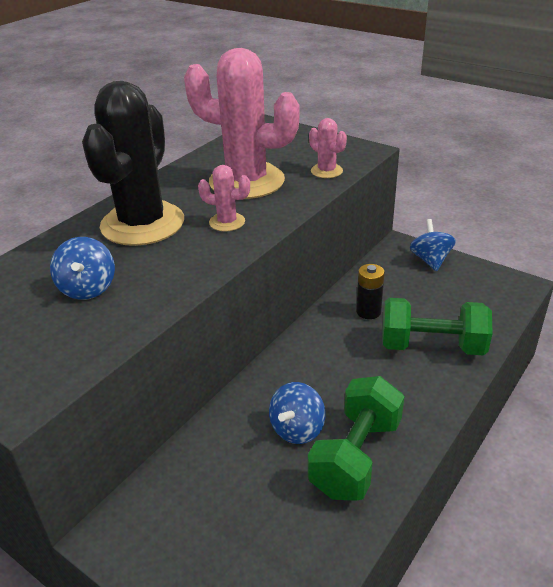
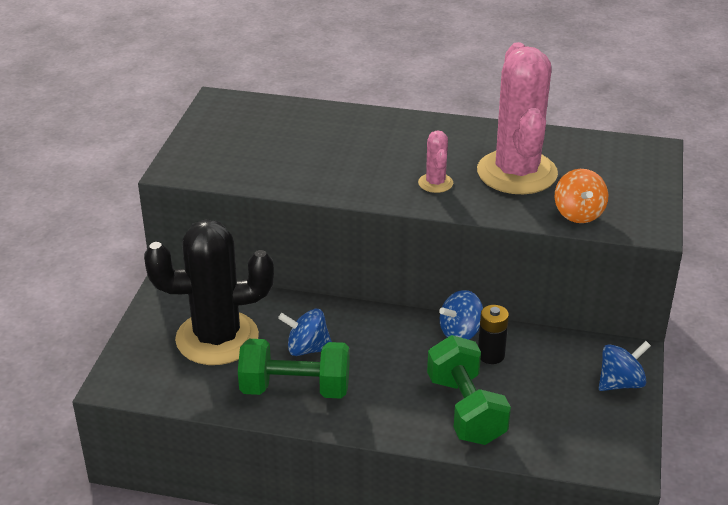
camera: 65 degrees right, 0 degrees up
(88, 288) = (299, 150): blue spinning top -> blue spinning top (460, 332)
(142, 224) = (401, 143): black cactus -> black cactus (217, 338)
(326, 171) = (578, 214): pink cactus -> orange spinning top

